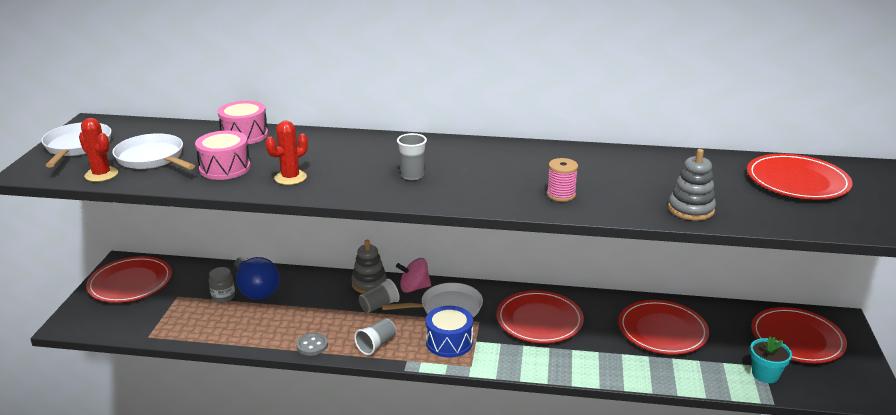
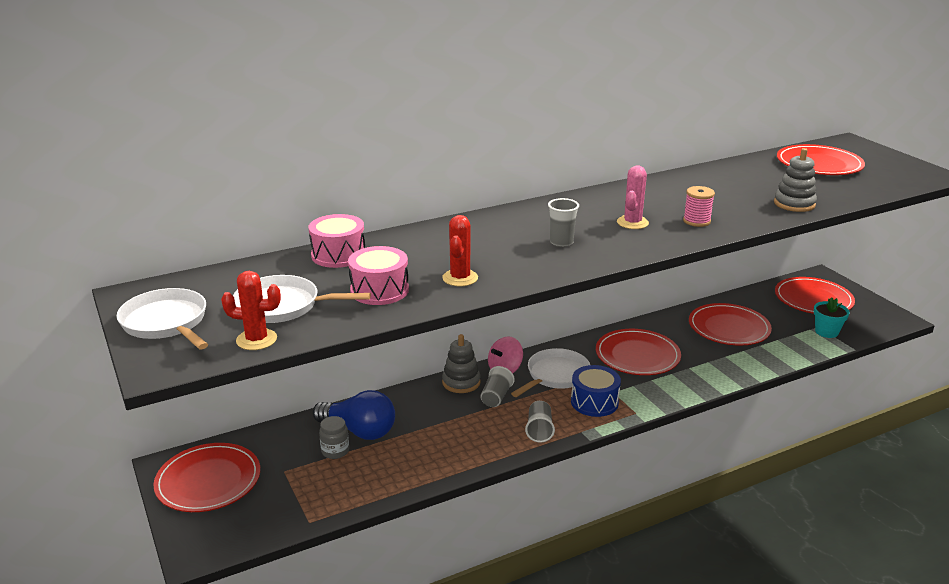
camera: 35 degrees left, 0 degrees up
(312, 345) = (485, 456): grey button -> none
(500, 178) = (632, 223): none -> pink cactus

